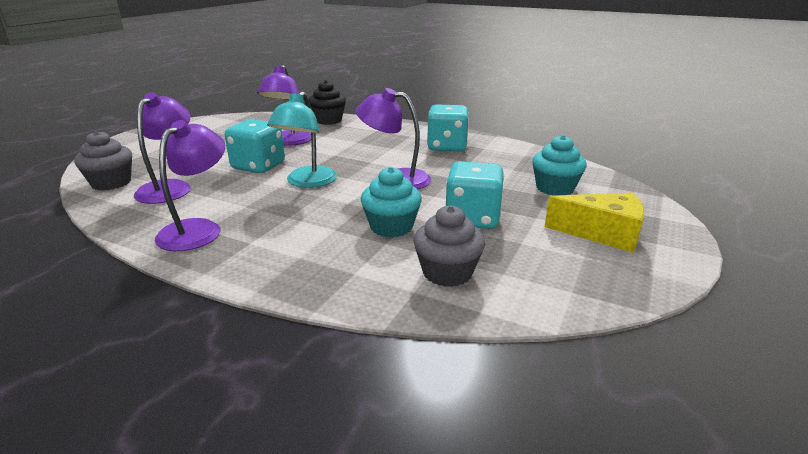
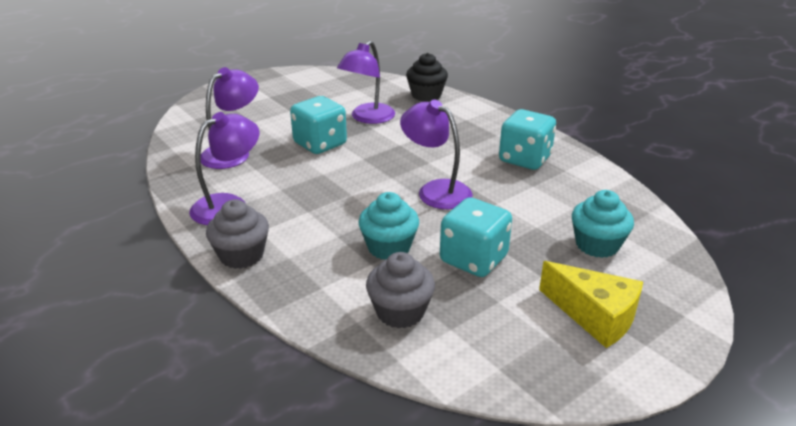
camera: 25 degrees right, 5 degrees up
(111, 183) = (191, 136): grey cupcake -> grey cupcake (241, 255)
(307, 182) = (350, 174): turquoise lamp -> none

